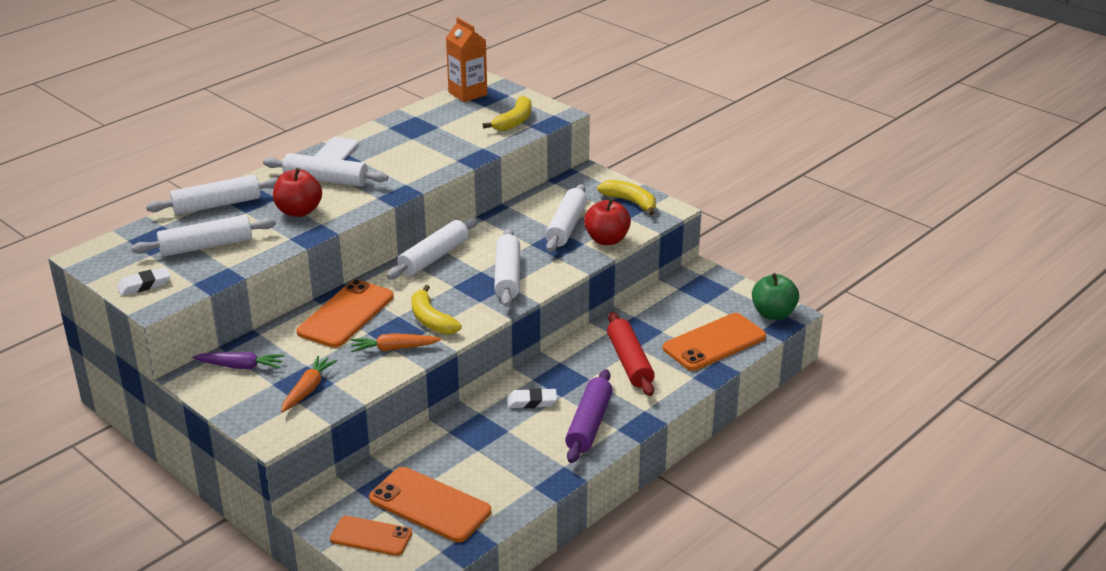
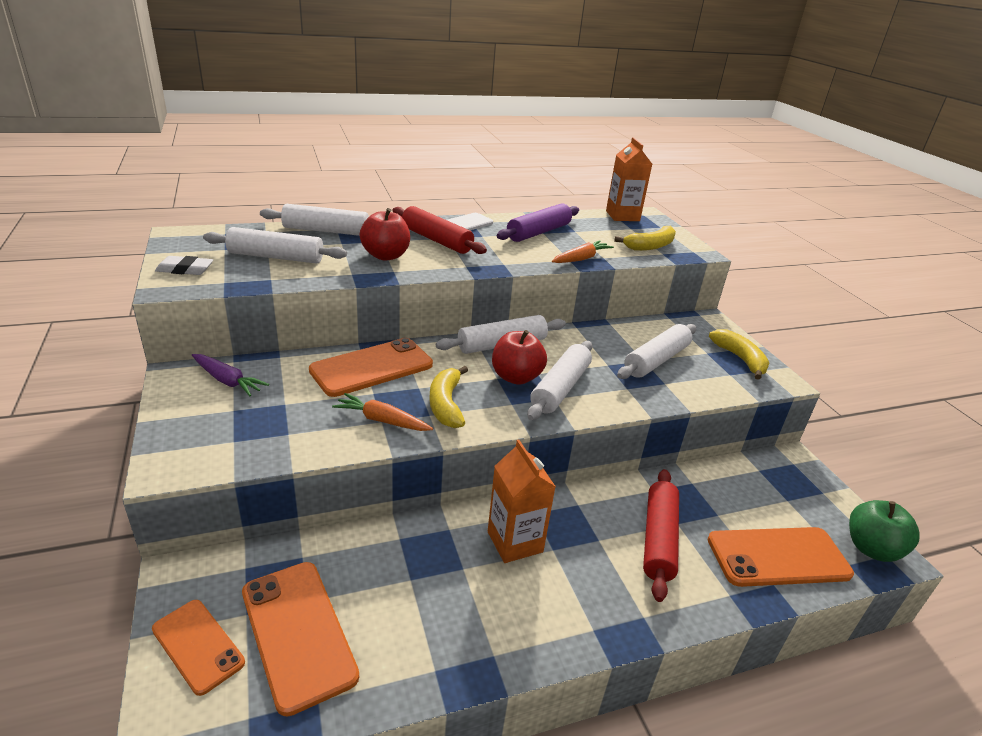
camera: 25 degrees right, 0 degrees up
(307, 389) = (256, 430): orange carrot -> orange carrot (581, 259)
(326, 180) = (436, 240): white rolling pin -> red rolling pin
(532, 402) = (515, 542): white eraser -> orange carton
(589, 424) = (562, 605): purple rolling pin -> purple rolling pin (538, 232)
(607, 240) = (693, 388): red apple -> red apple (516, 377)

